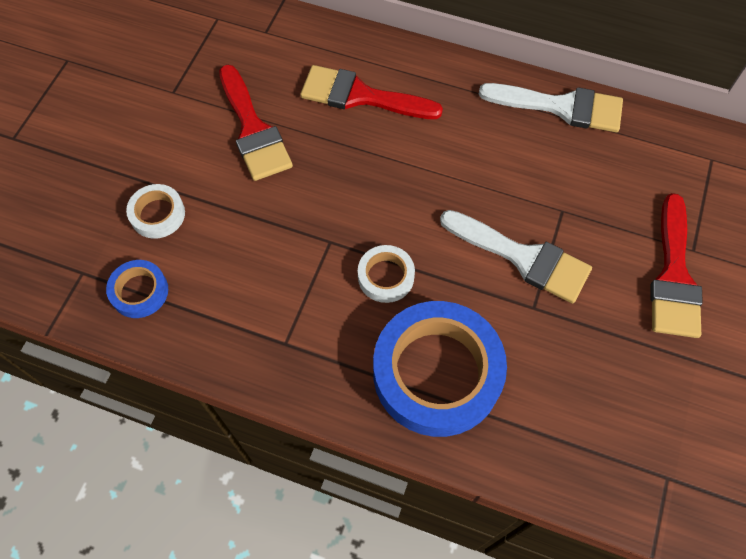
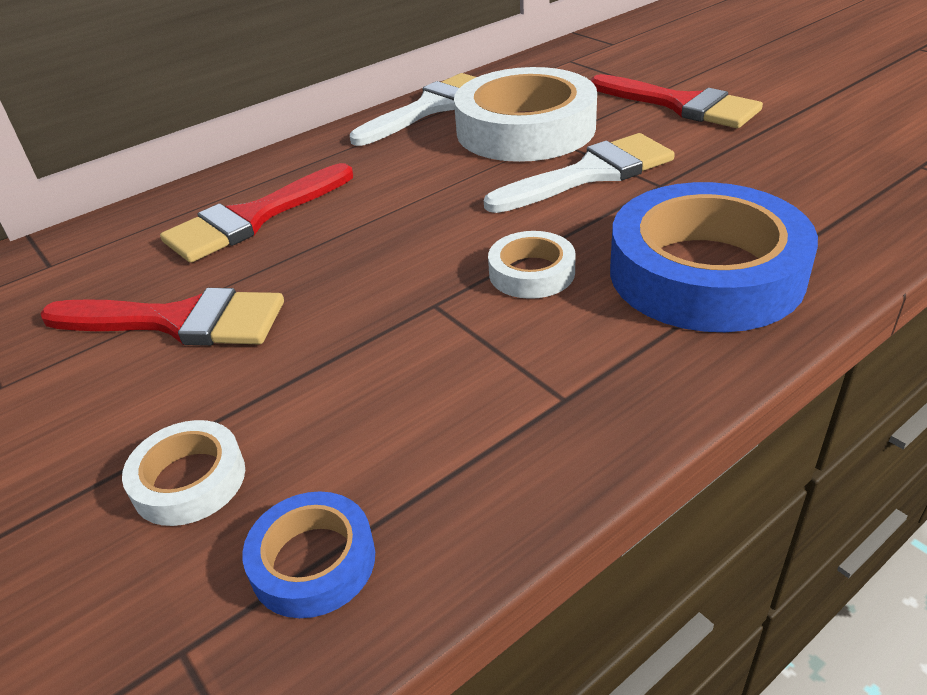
camera: 55 degrees left, 25 degrees down
(565, 186) = (525, 129): none -> white tape

